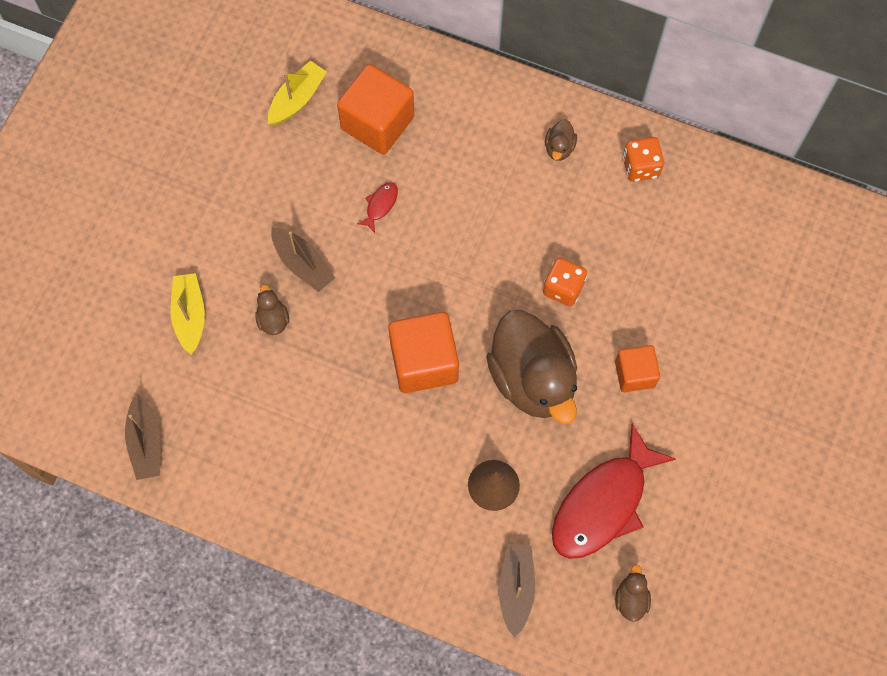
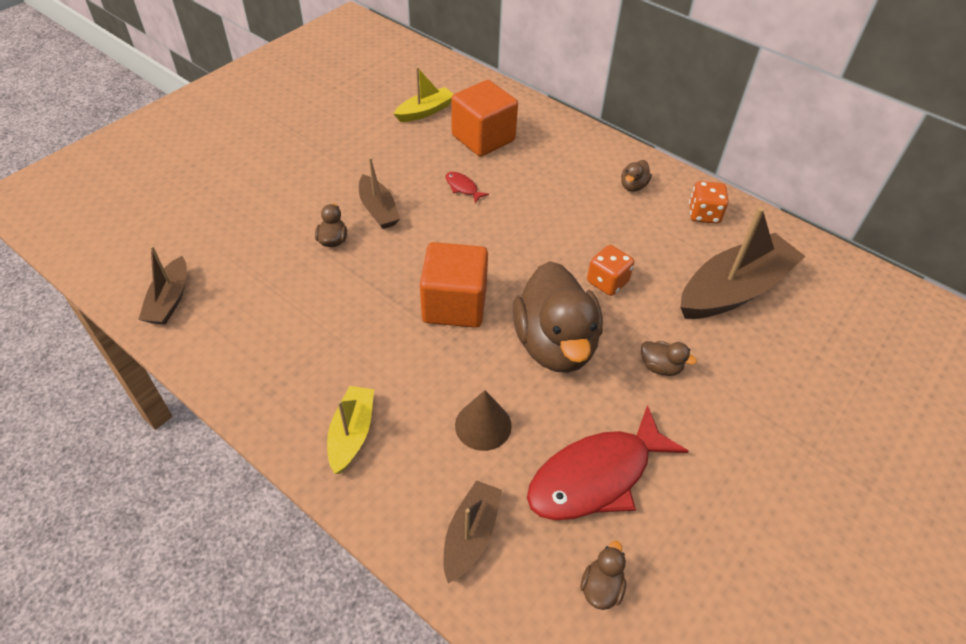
camera: 15 degrees right, 20 degrees down
(190, 315) = (264, 220): yellow boat -> yellow boat (352, 434)
(380, 205) = (463, 187): red fish -> red fish turned 90 degrees counterclockwise
(634, 374) = (660, 367): orange cube -> brown duck
(686, 260) = (734, 290): none -> brown boat

